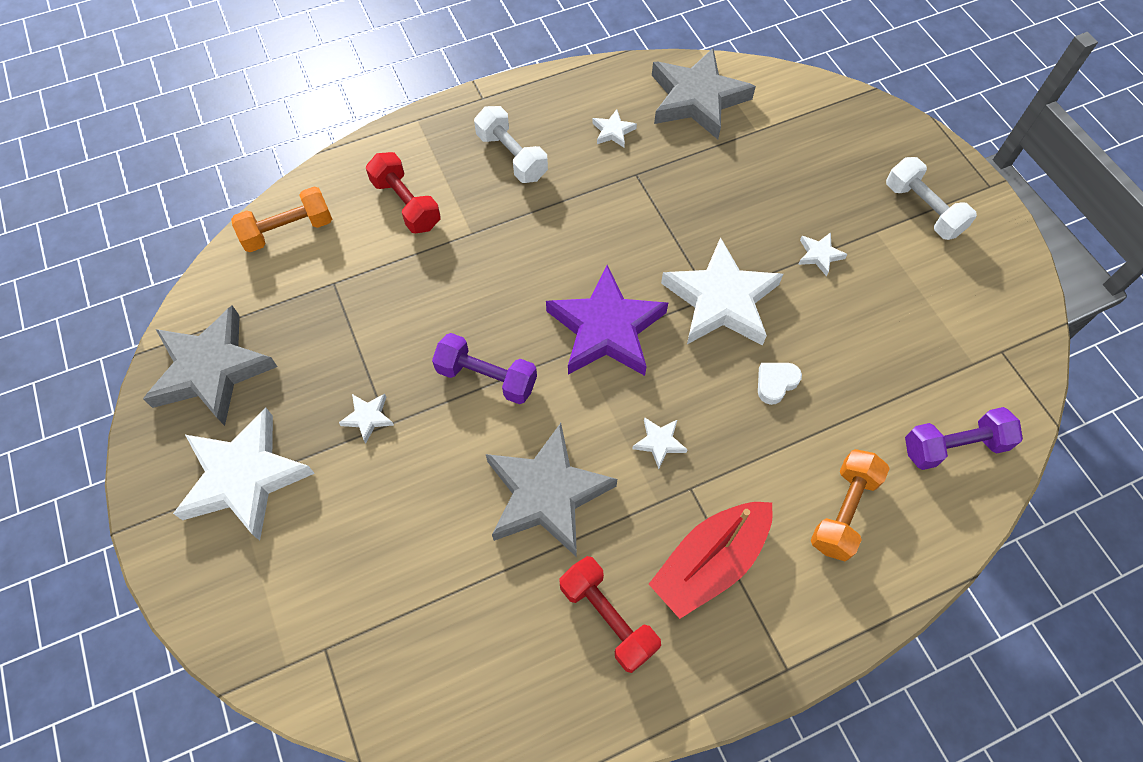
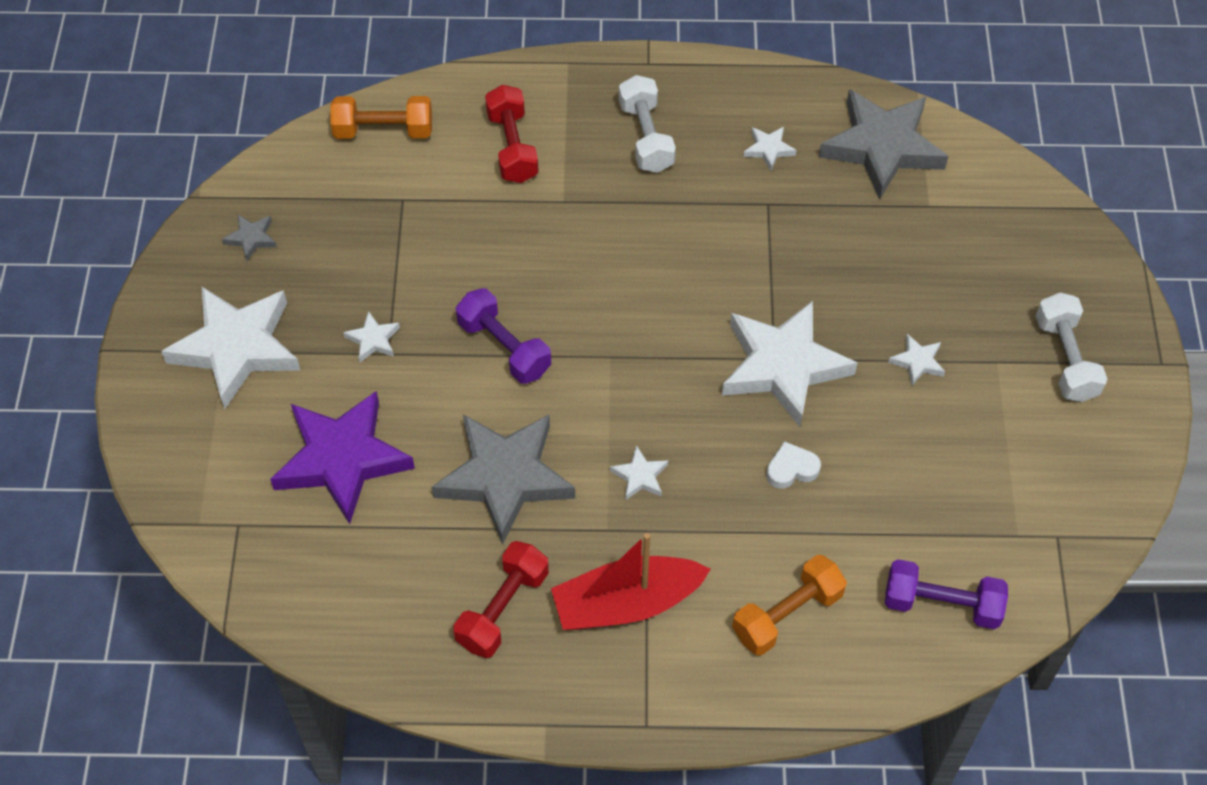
camera: 25 degrees right, 5 degrees down
(212, 370) = (251, 238): grey star -> grey star, size x0.42
(606, 329) = (648, 348): purple star -> purple star (342, 459)
(608, 618) = (503, 609): red dumbbell -> red dumbbell turned 45 degrees clockwise

